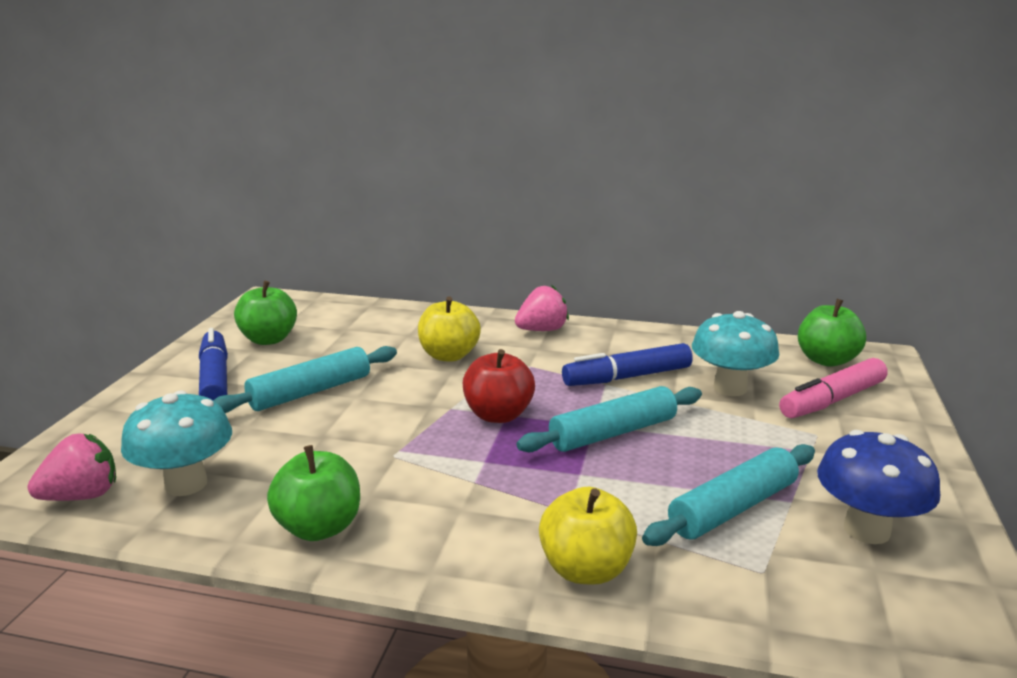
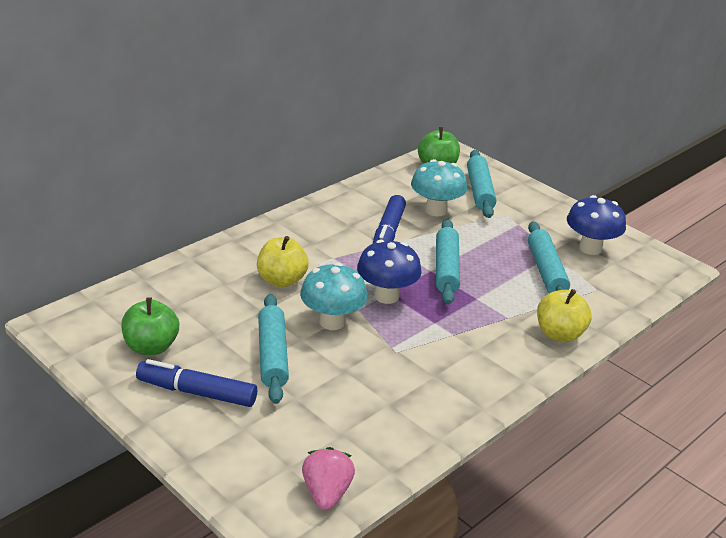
camera: 60 degrees left, 10 degrees up
(186, 484) = (354, 443): turquoise mushroom -> turquoise mushroom (332, 322)
(319, 527) = (453, 404): green apple -> none
(498, 415) = (386, 296): red apple -> blue mushroom
(542, 330) = (286, 230): pink strawberry -> none
(832, 400) = (479, 191): pink marker -> turquoise rolling pin

